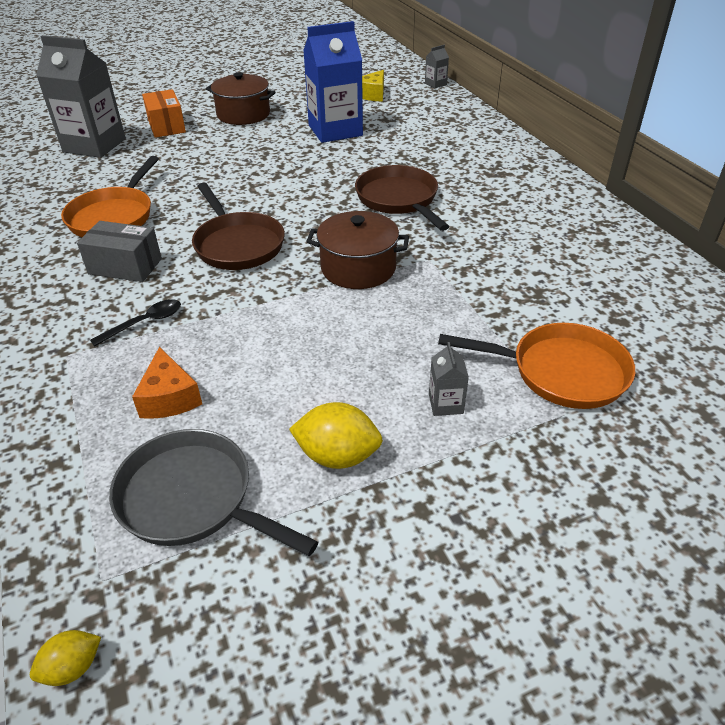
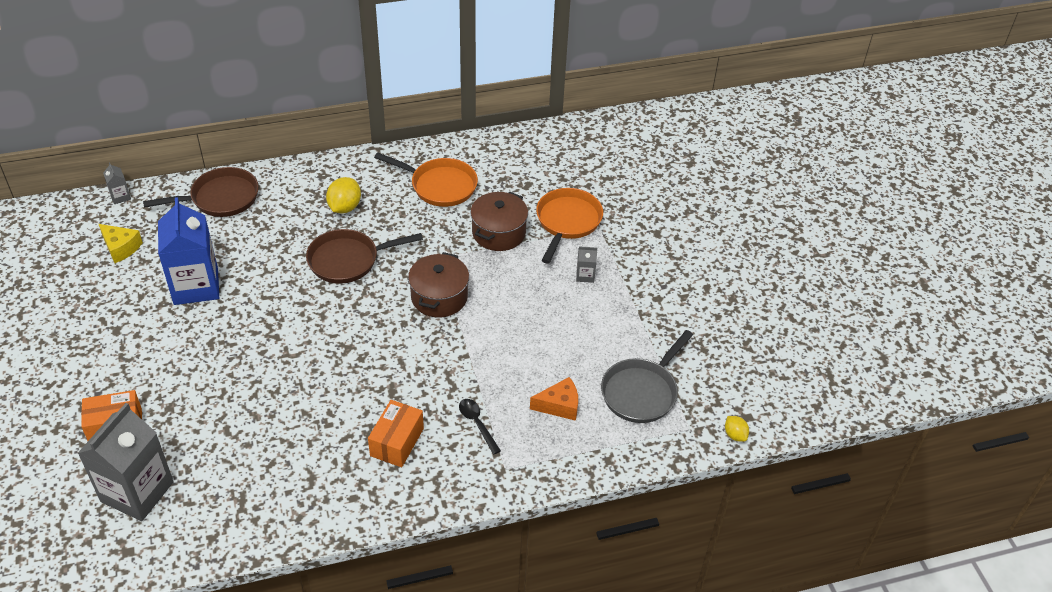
camera: 85 degrees left, 5 degrees up
(114, 216) = (308, 458): orange pan -> orange pan (440, 186)
(125, 266) = (397, 442): grey box -> orange box
(237, 244) = (385, 367): brown pan -> brown pan (220, 198)
(243, 114) = (118, 357): brown pot -> brown pot (498, 233)
(337, 456) = (618, 327): yellow lemon -> yellow lemon (344, 207)

